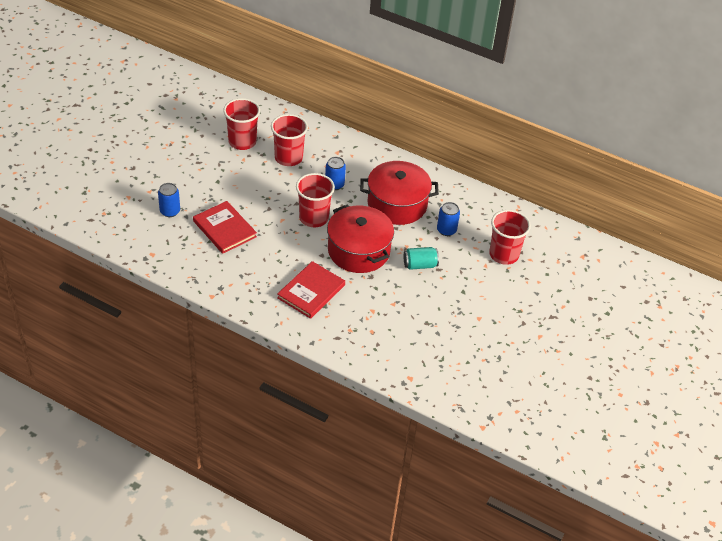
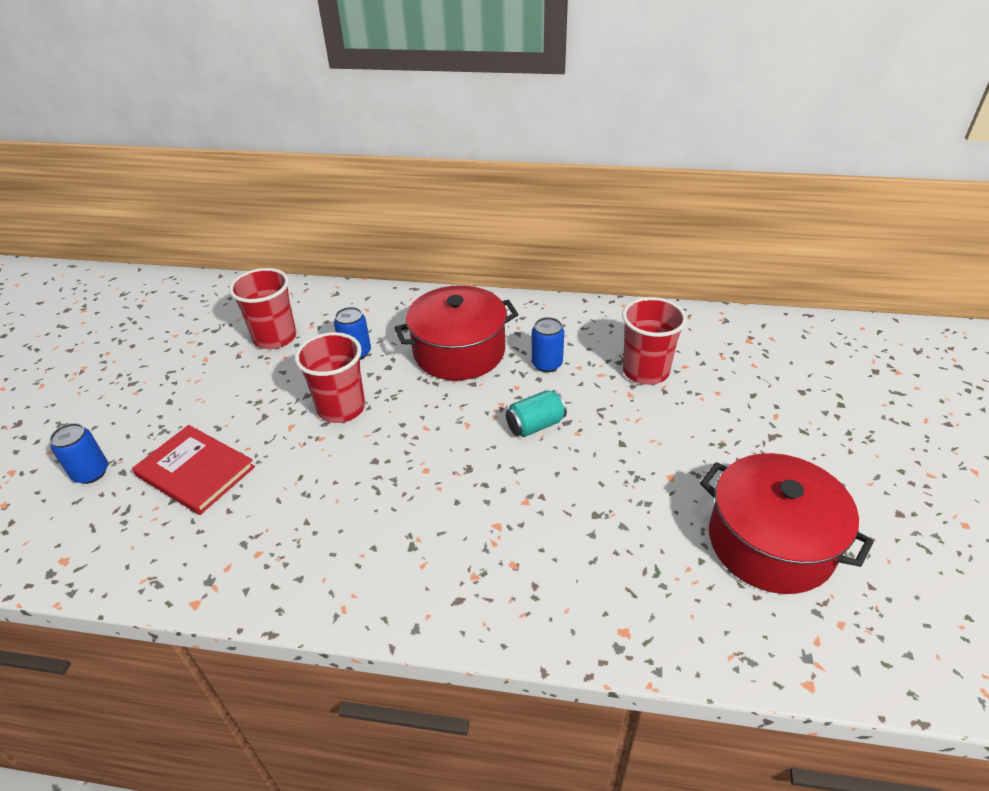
camera: 15 degrees left, 5 degrees down
(242, 142) = (198, 336): red cup -> none
(311, 291) = (379, 529): red book -> none
(358, 251) = (431, 434): red pot -> red pot (770, 542)

